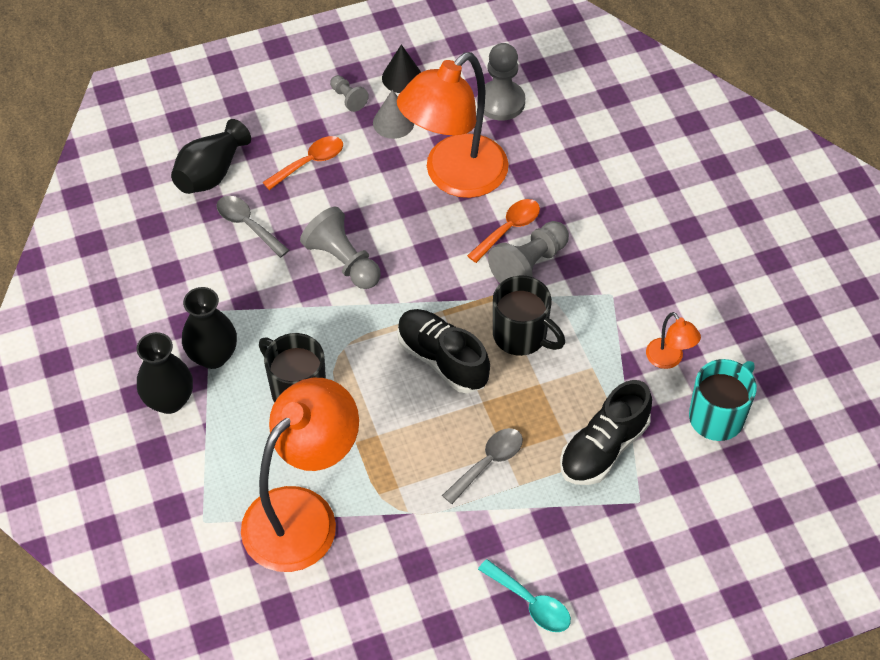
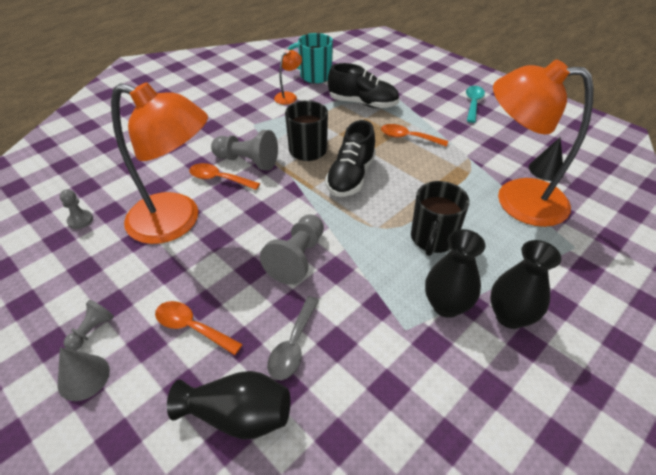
camera: 115 degrees left, 10 degrees down
(393, 122) = (120, 282): grey cone -> grey cone (83, 377)
(402, 77) = (55, 297): black cone -> black cone (546, 170)
(488, 463) = (408, 137): grey spoon -> orange spoon
(501, 102) = (80, 220): grey pawn -> grey pawn, size x0.55

